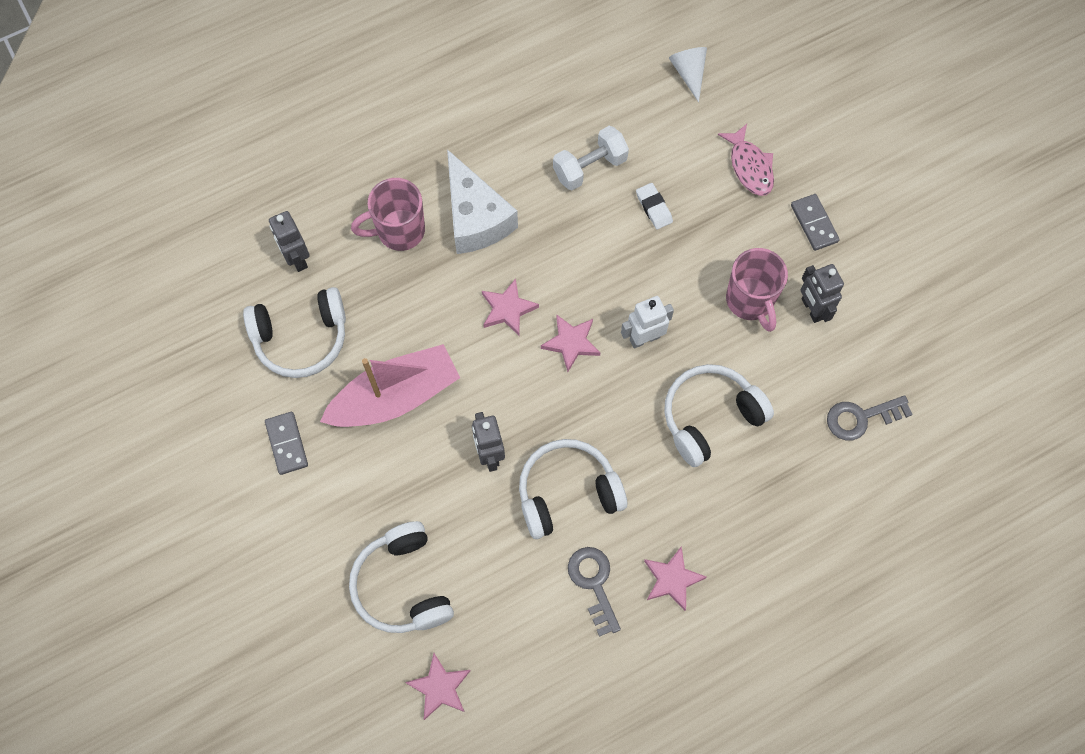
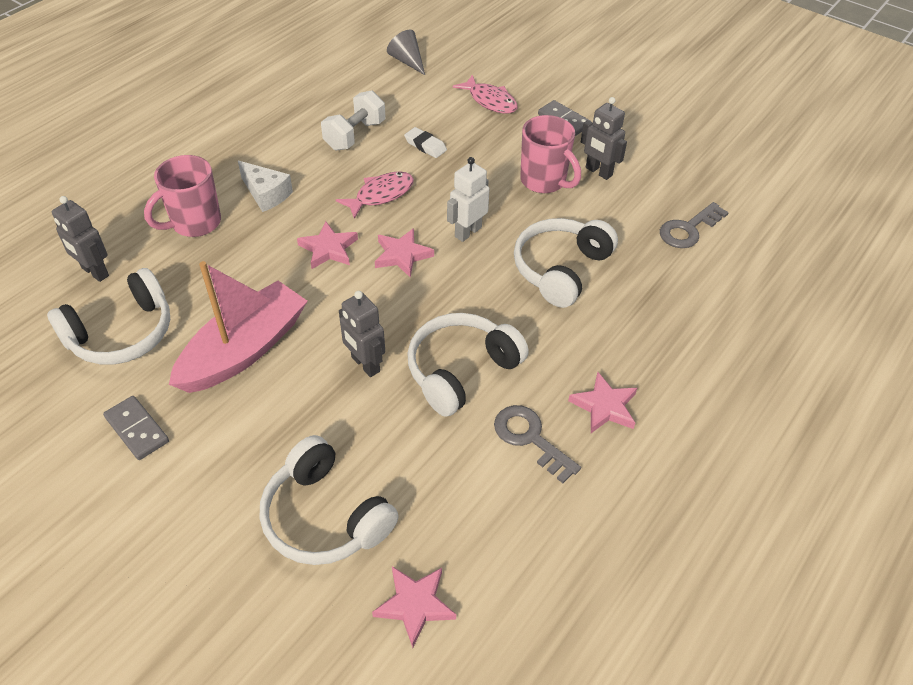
camera: 25 degrees left, 20 degrees down
(475, 217) = (266, 194): white cheese -> white cheese, size x0.61
(582, 259) = (381, 195): none -> pink fish
(689, 73) = (407, 61): white cone -> grey cone

